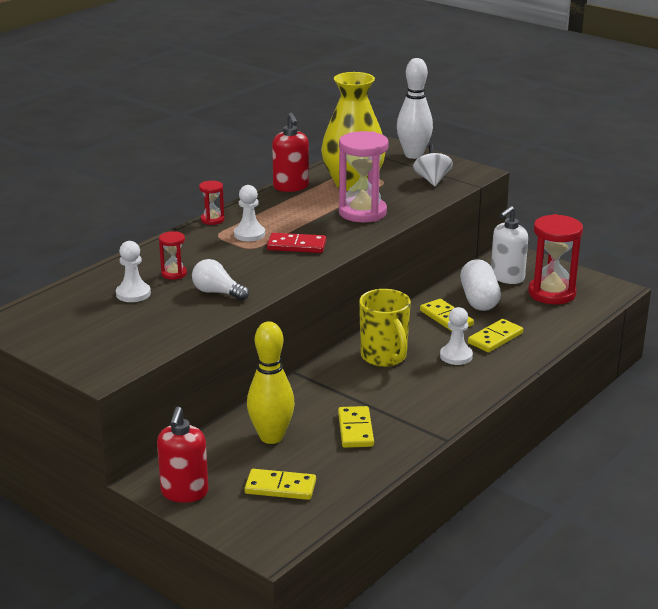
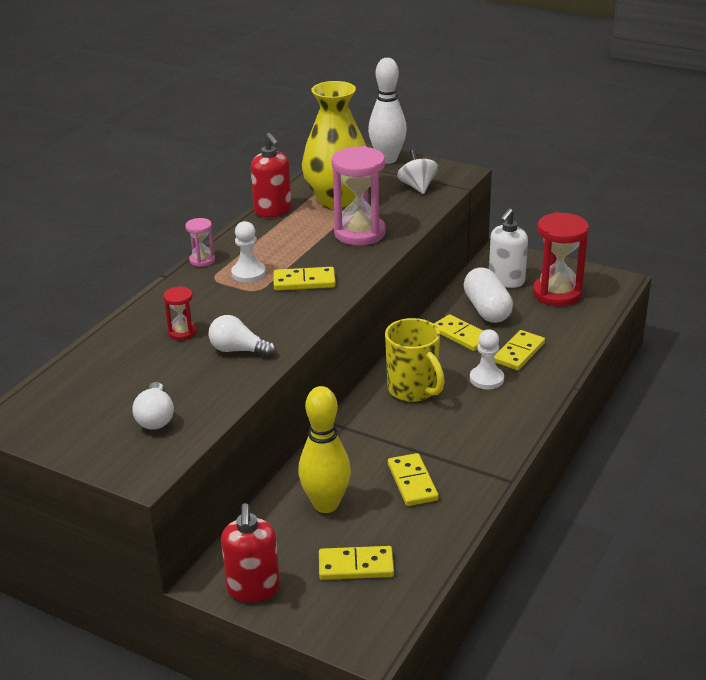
camera: 10 degrees left, 5 degrees up
(127, 335) = (155, 418): none -> white light bulb
(133, 294) = (145, 363): white pawn -> none
(212, 220) = (202, 260): red hourglass -> pink hourglass
(296, 246) = (304, 281): red domino -> yellow domino

